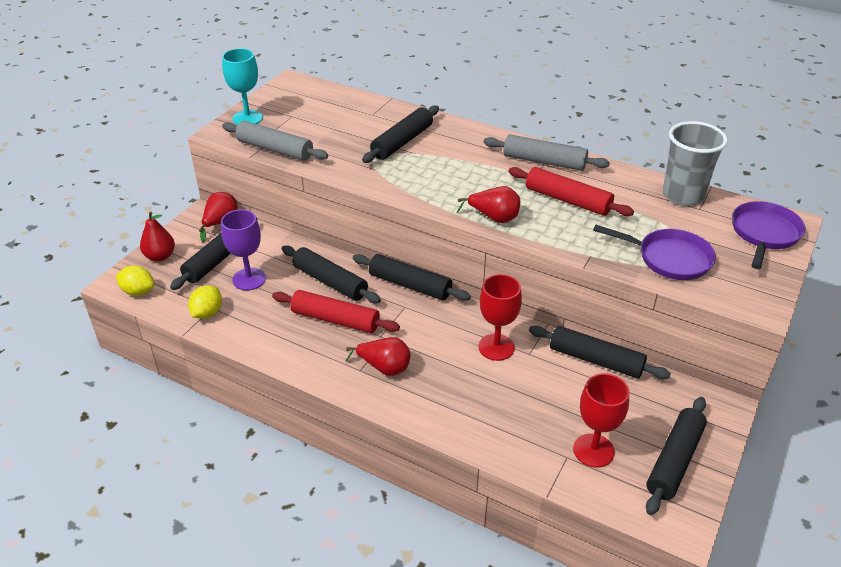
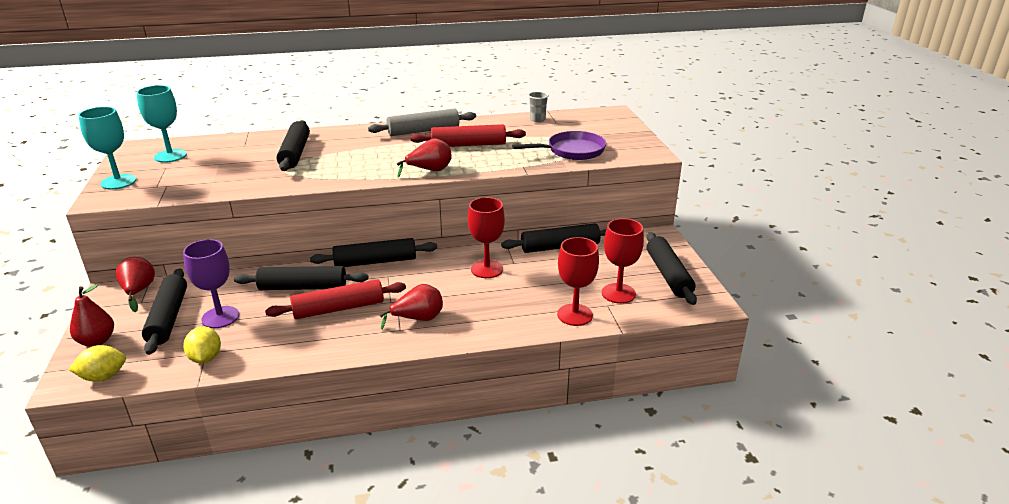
camera: 40 degrees left, 10 degrees down
(275, 149) = (178, 192): grey rolling pin -> none
(307, 103) = (170, 156): none -> turquoise goblet
(522, 448) = (575, 315): none -> red goblet
(683, 195) = (537, 119): grey cup -> grey cup, size x0.48
(764, 234) = (607, 122): purple pan -> none

